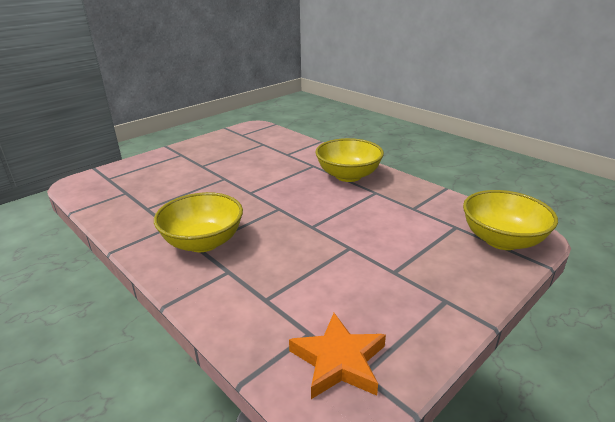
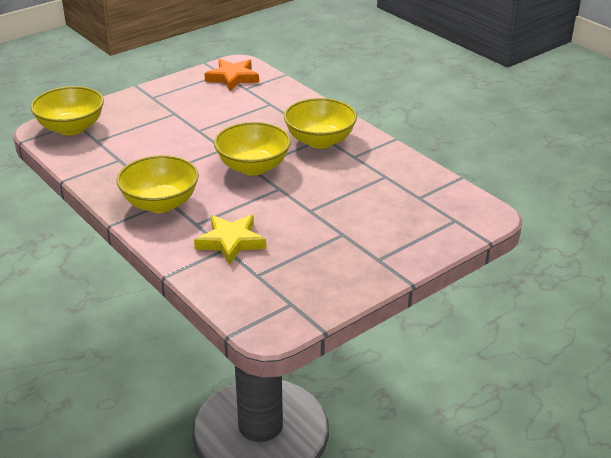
camera: 175 degrees left, 5 degrees up
(276, 209) = (253, 167): none -> yellow bowl
(284, 157) = (231, 242): none -> yellow star

